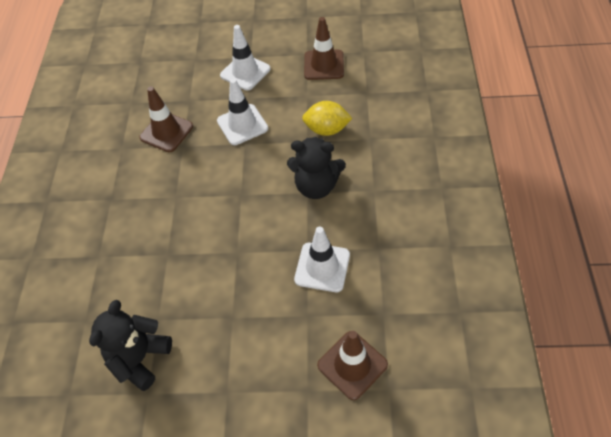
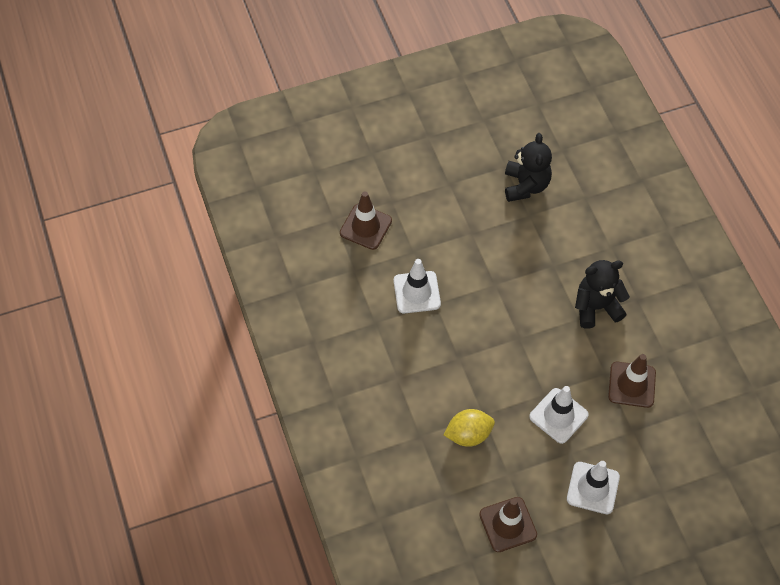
camera: 155 degrees right, 5 degrees up
(316, 186) = (452, 366): black teddy bear -> black teddy bear (596, 307)

